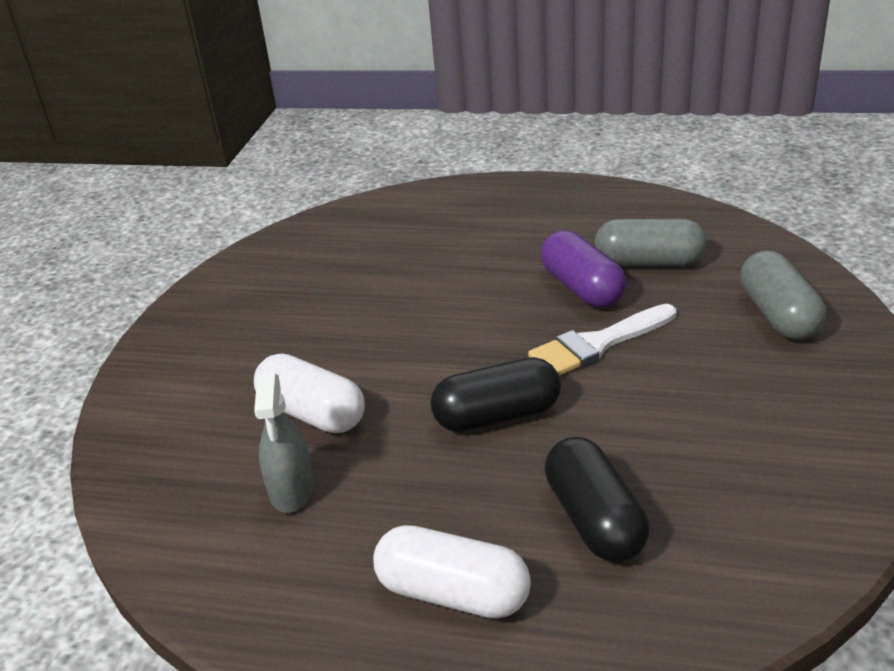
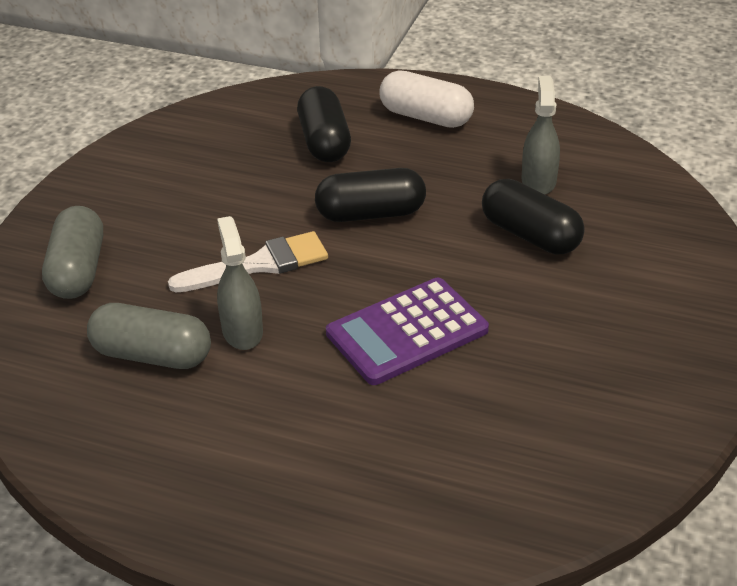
camera: 175 degrees left, 5 degrees up
(312, 413) = (530, 235): white capsule -> black capsule
(435, 307) = (407, 332): none -> purple calculator
(582, 288) = (242, 331): purple capsule -> grey spray bottle

